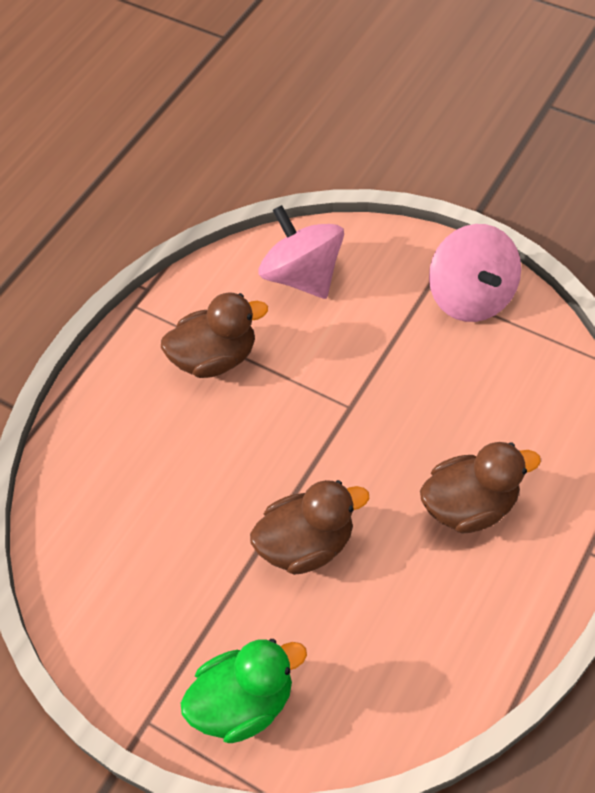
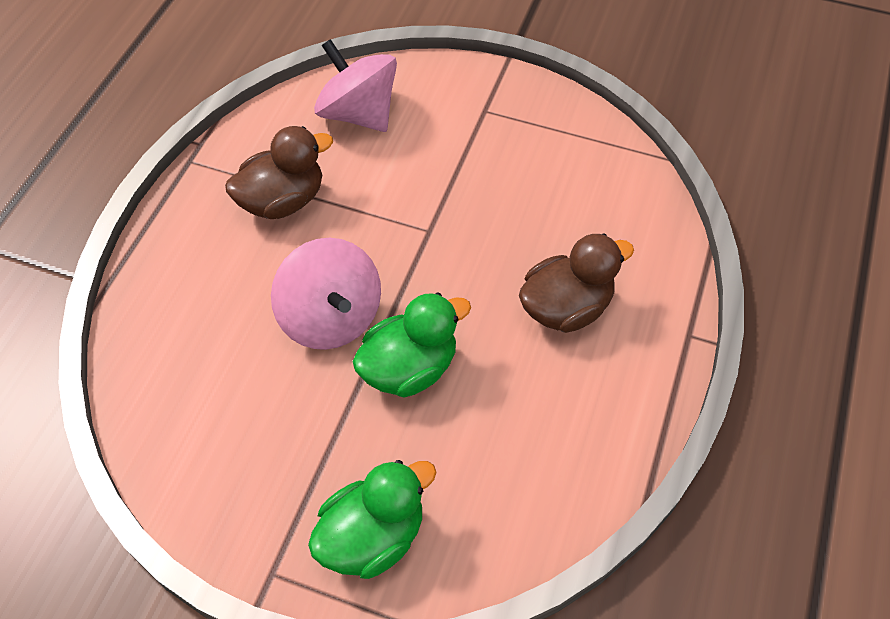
camera: 15 degrees left, 0 degrees up
(306, 544) = (409, 368): brown duck -> green duck
(471, 296) = (528, 114): pink spinning top -> pink spinning top (331, 317)

